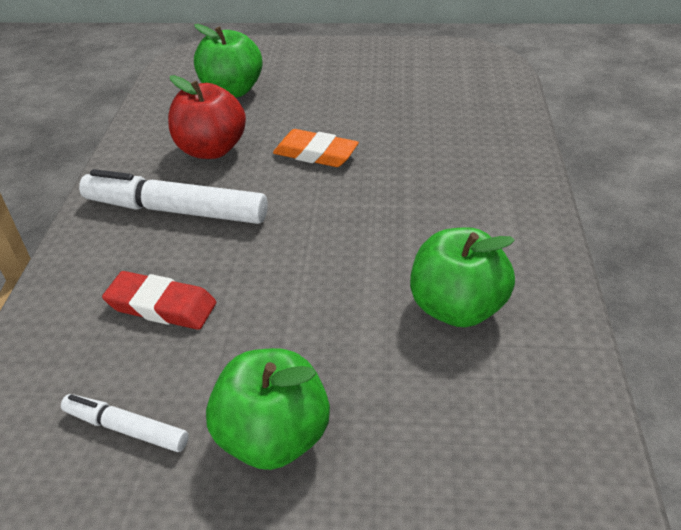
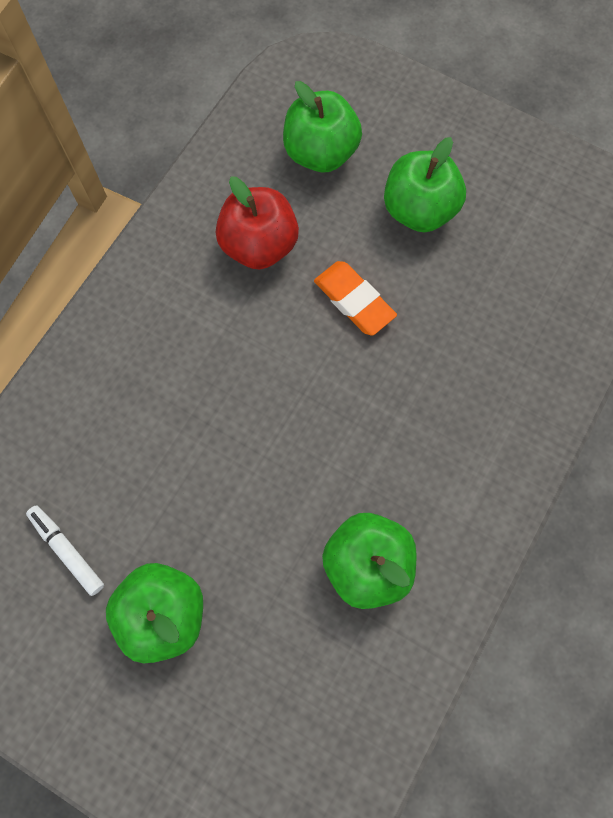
camera: 25 degrees right, 30 degrees up
(161, 305) = (136, 437): red eraser -> none
(175, 210) = (192, 321): white marker -> none
(332, 95) = (419, 210): none -> green apple

